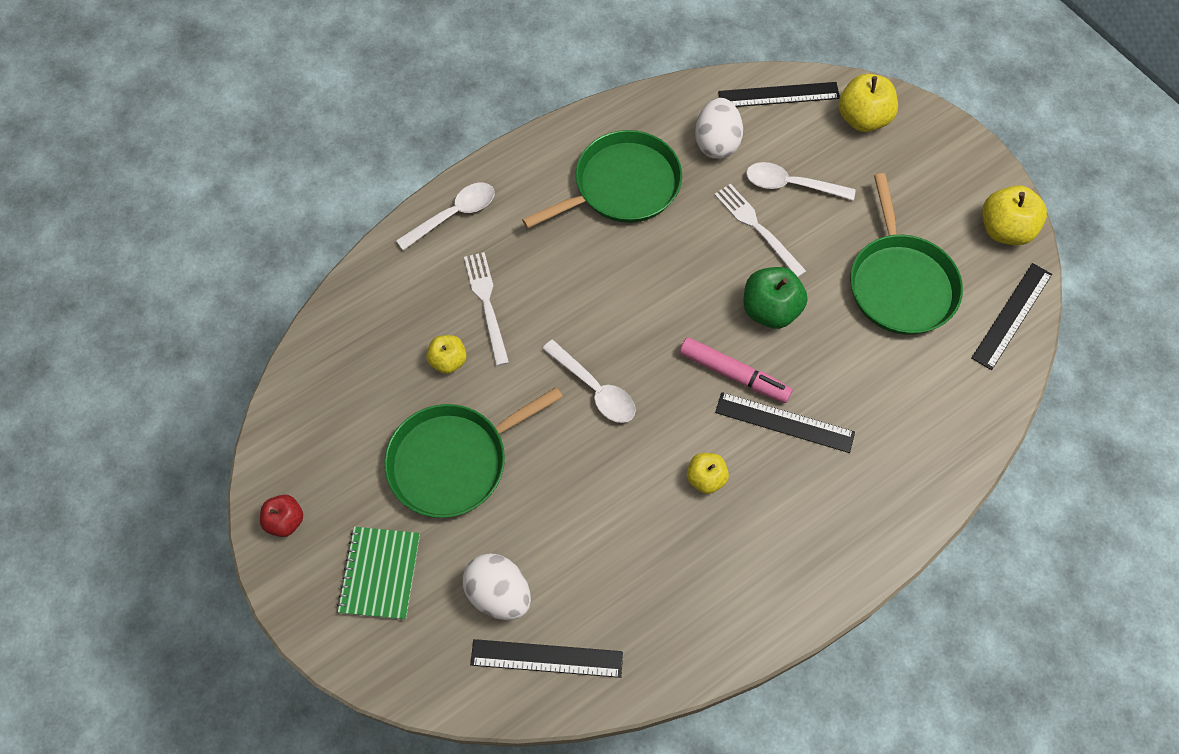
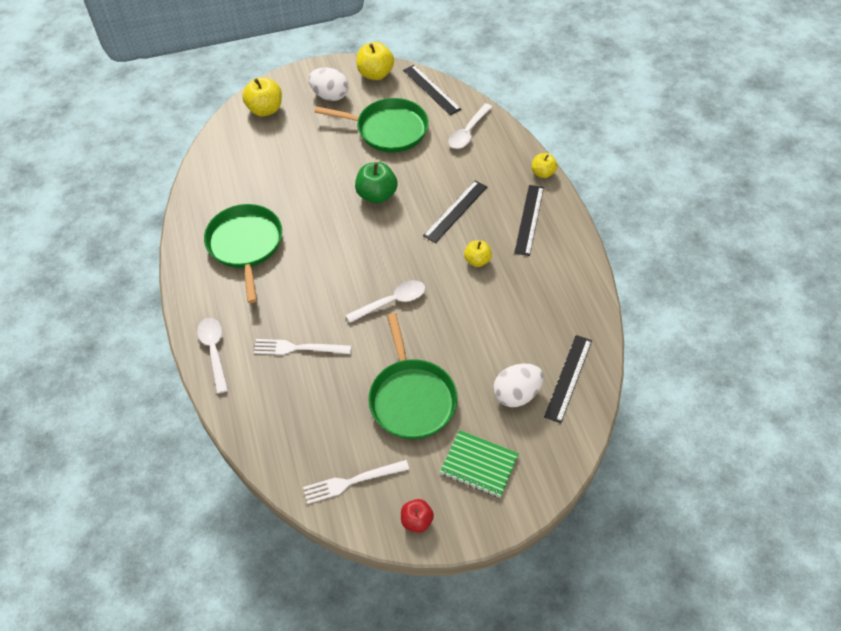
camera: 70 degrees left, 10 degrees down
(448, 361) = (333, 383): yellow apple -> yellow apple (543, 173)
(716, 143) = (241, 185): white egg -> white egg (330, 96)
(733, 374) = (413, 226): pink marker -> none
(757, 228) = (316, 183): white fork -> white fork (352, 481)
(778, 95) = (223, 143): black ruler -> black ruler (529, 219)
(791, 185) = (293, 158): white spoon -> white spoon (468, 132)

